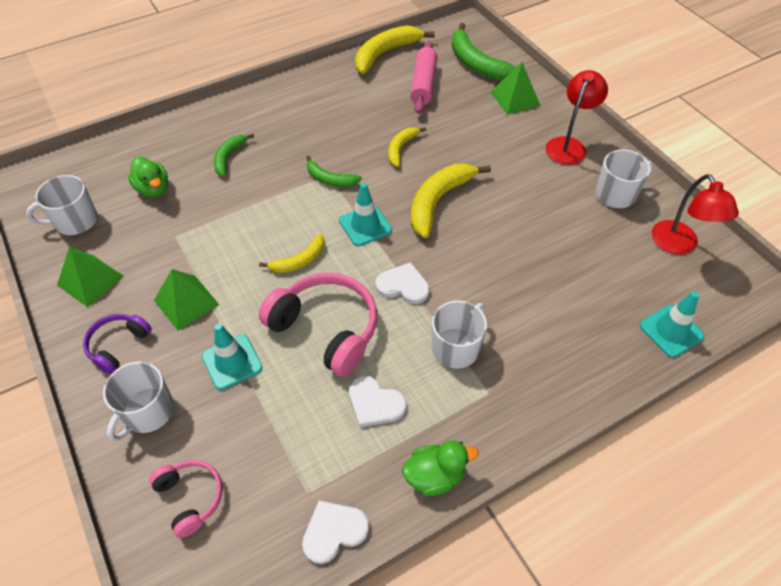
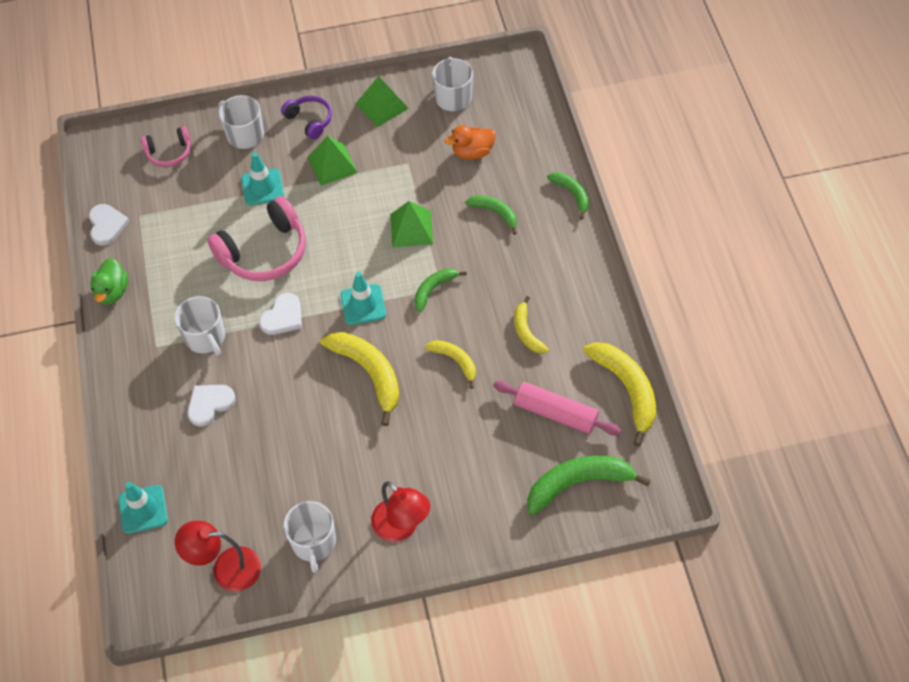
camera: 110 degrees right, 5 degrees up
(153, 189) = (472, 152): green duck -> orange duck
(197, 113) = (572, 194): none -> green banana
(299, 261) = (342, 247): yellow banana -> yellow banana (526, 331)
(375, 403) = (184, 269): white heart -> white heart (209, 404)
(515, 98) = (499, 502): green pyramid -> green pyramid (411, 229)

